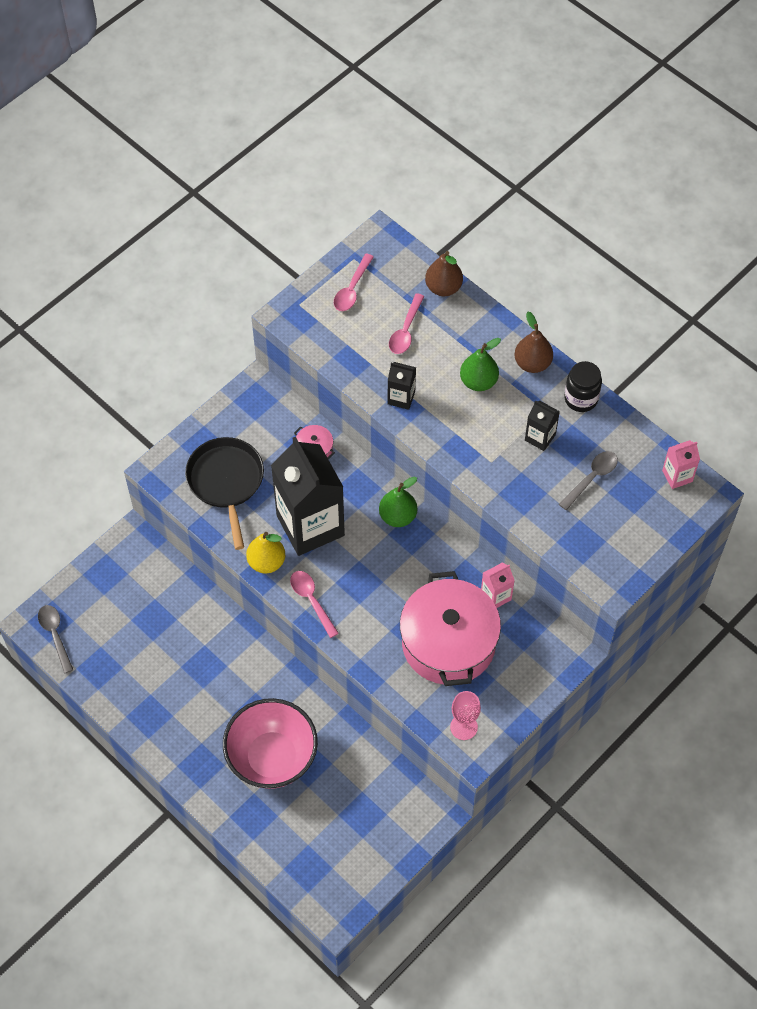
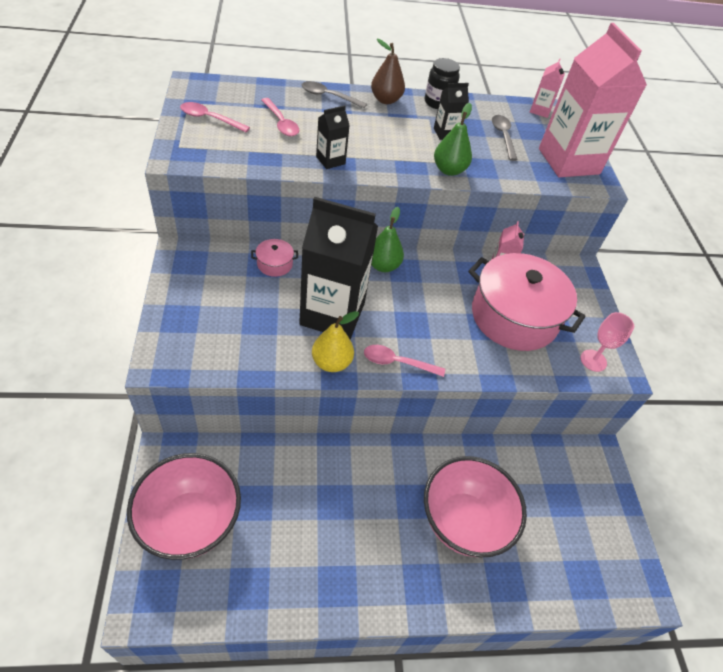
camera: 55 degrees left, 10 degrees down
(55, 635) = (175, 599): grey spoon -> grey spoon (328, 96)
(105, 597) = (190, 521): none -> pink bowl
(226, 482) = (231, 330): black pan -> none
(352, 289) = (210, 119): pink spoon -> pink spoon turned 135 degrees clockwise
(443, 287) = (275, 89): brown pear -> none
(478, 381) = (367, 125): green pear -> green pear (449, 170)
(617, 546) = (568, 161): none -> pink carton

